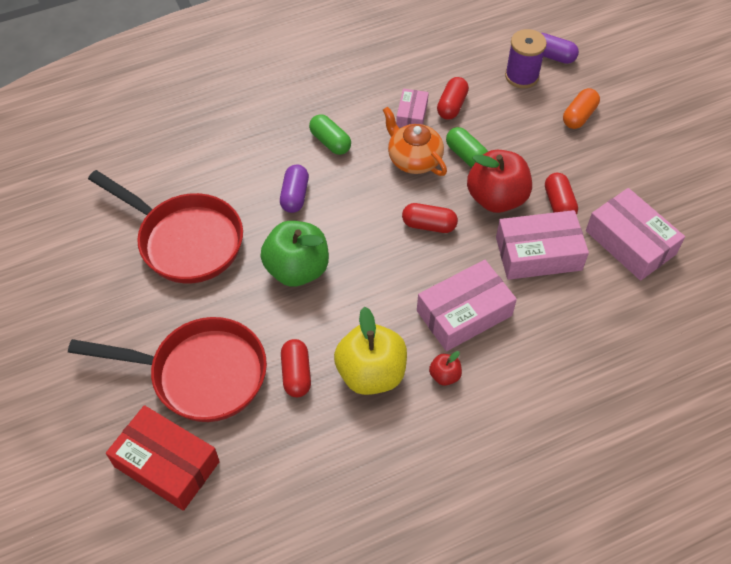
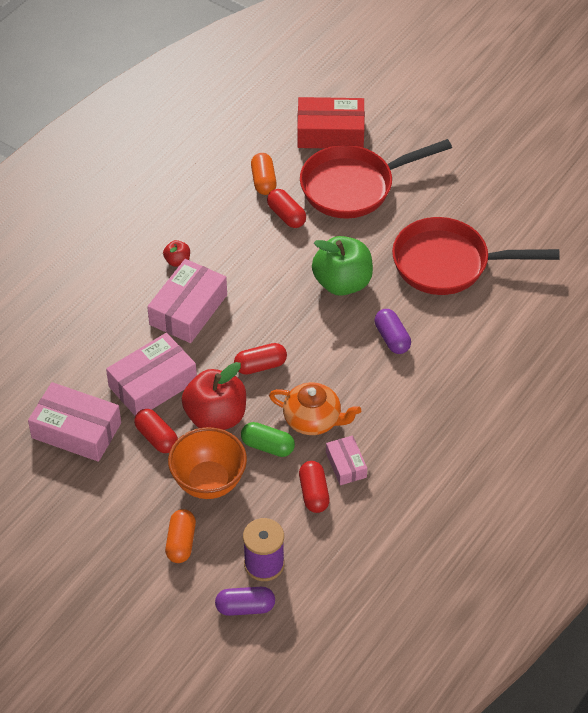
camera: 150 degrees right, 5 degrees down
(289, 433) = (263, 181): none -> orange capsule
(330, 142) = (400, 400): green capsule -> none
(371, 373) = (232, 239): yellow apple -> none
(532, 149) = (209, 482): none -> orange bowl

